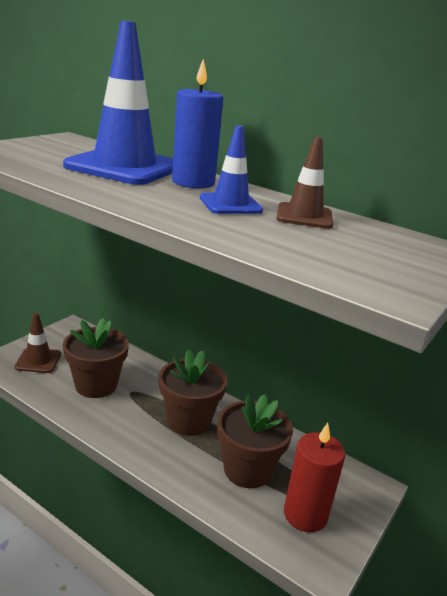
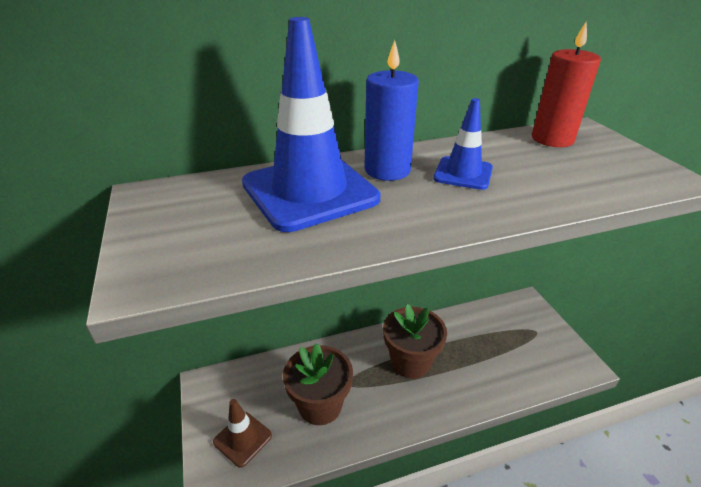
camera: 50 degrees left, 10 degrees up
(247, 470) = (484, 355): brown flower pot -> none
(304, 216) = (504, 152): brown traffic cone -> none
(305, 514) = (539, 348): red candle -> red candle (552, 139)

